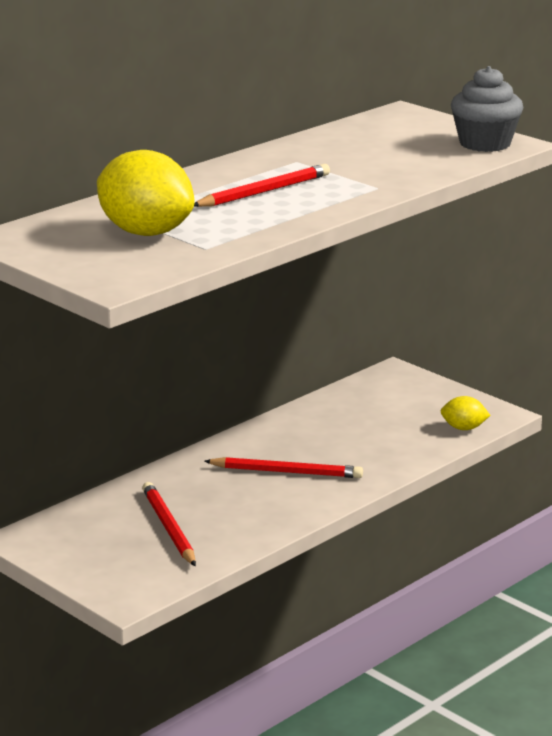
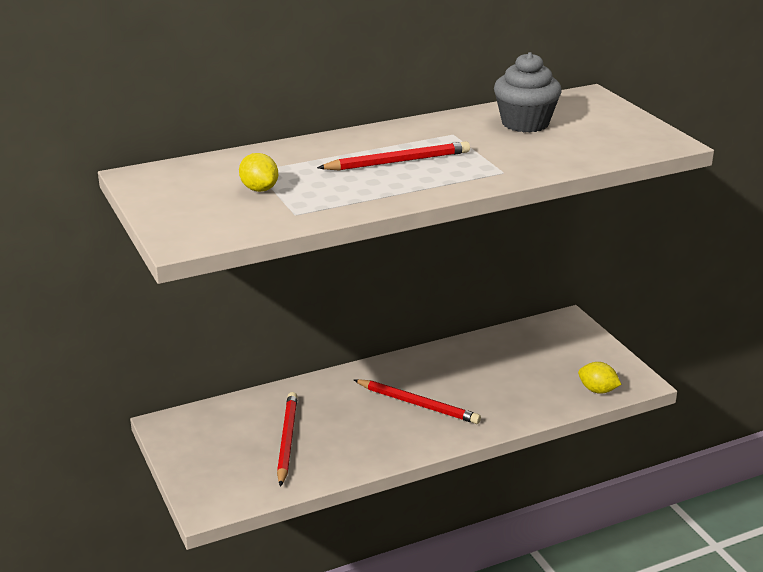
camera: 20 degrees right, 5 degrees up
(146, 232) = (259, 189): yellow lemon -> yellow lemon, size x0.49
(485, 143) = (640, 139): grey cupcake -> grey cupcake (525, 123)

